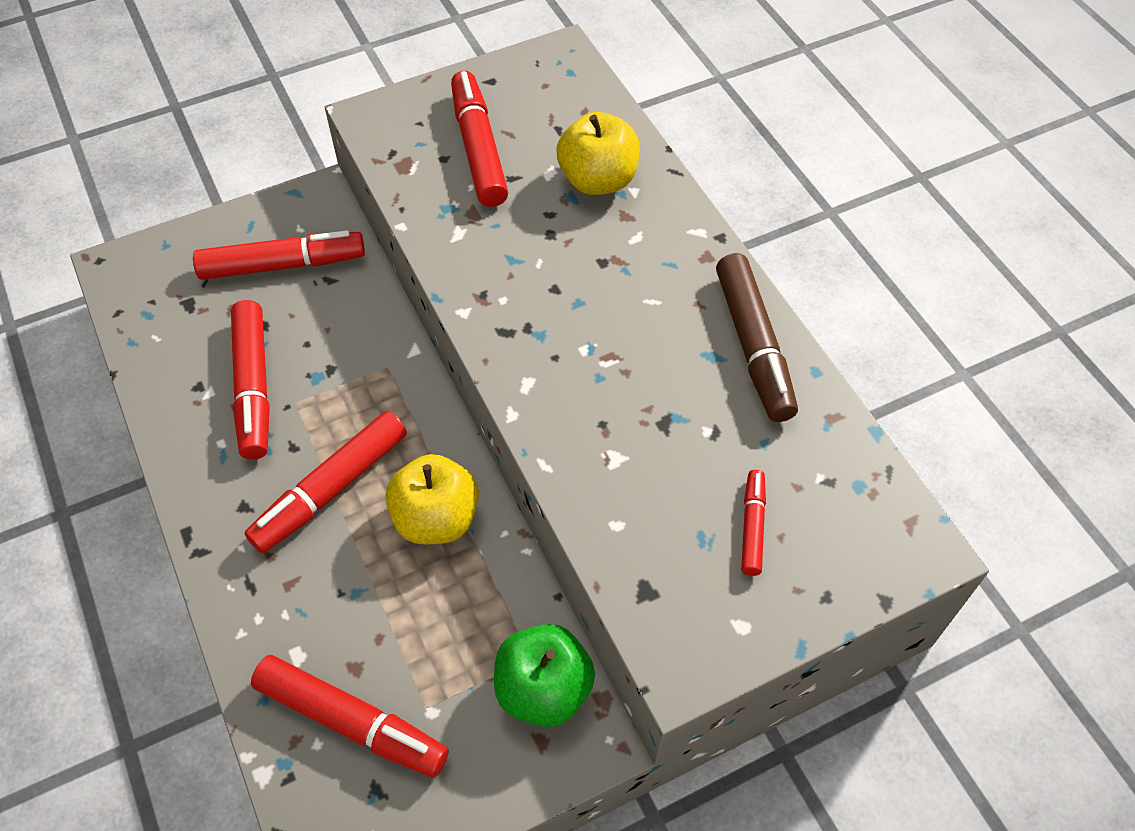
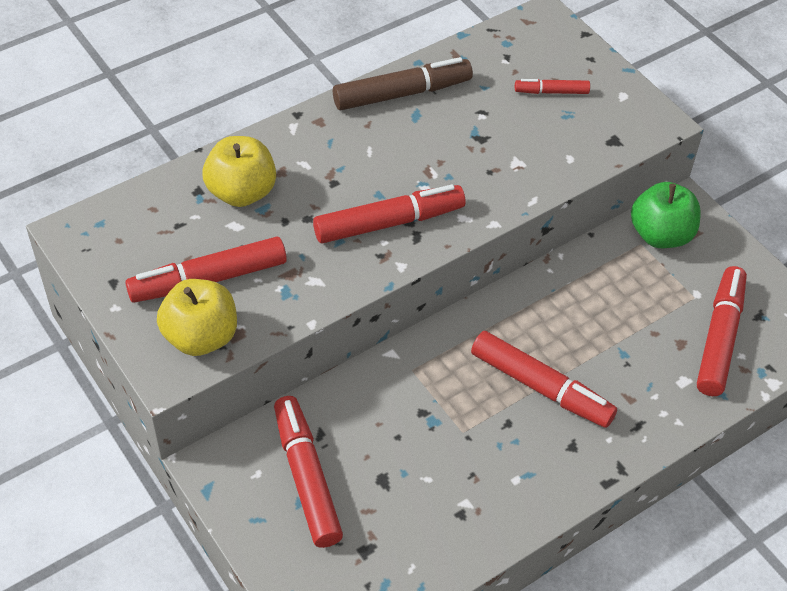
camera: 100 degrees left, 5 degrees down
(254, 387) = (453, 468): red marker -> red marker (389, 223)
(436, 518) = (549, 313): yellow apple -> yellow apple (201, 337)

